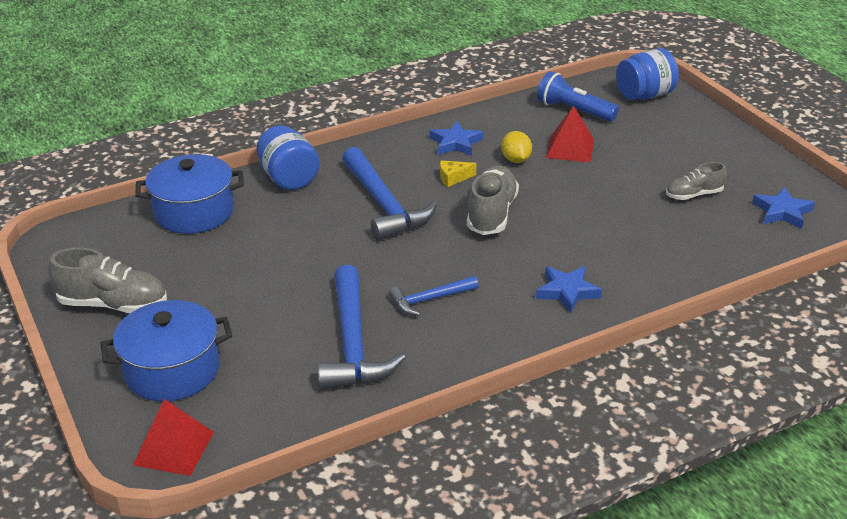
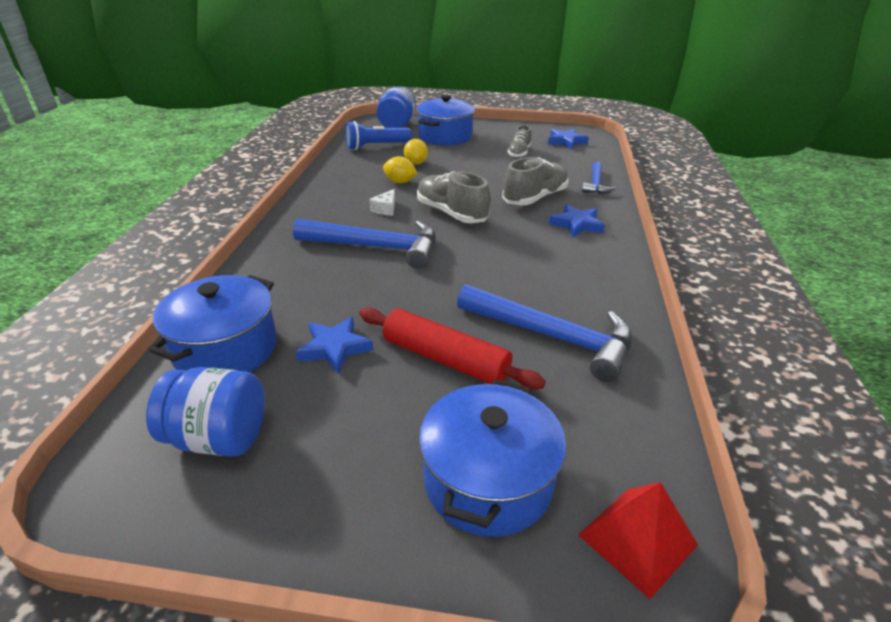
camera: 55 degrees left, 0 degrees up
(113, 305) = (307, 484): grey shoe -> grey shoe (535, 198)
(272, 304) = (445, 359): none -> red rolling pin
(289, 178) = (265, 274): blue jar -> blue jar (219, 437)
(429, 300) = (529, 277): blue hammer -> blue hammer (595, 184)
(453, 178) = (385, 209): yellow cheese -> white cheese
(455, 143) = (344, 192): blue star -> blue star (334, 348)
(570, 148) = (416, 163): red pyramid -> yellow lemon
(664, 134) = (445, 136): none -> blue pot

